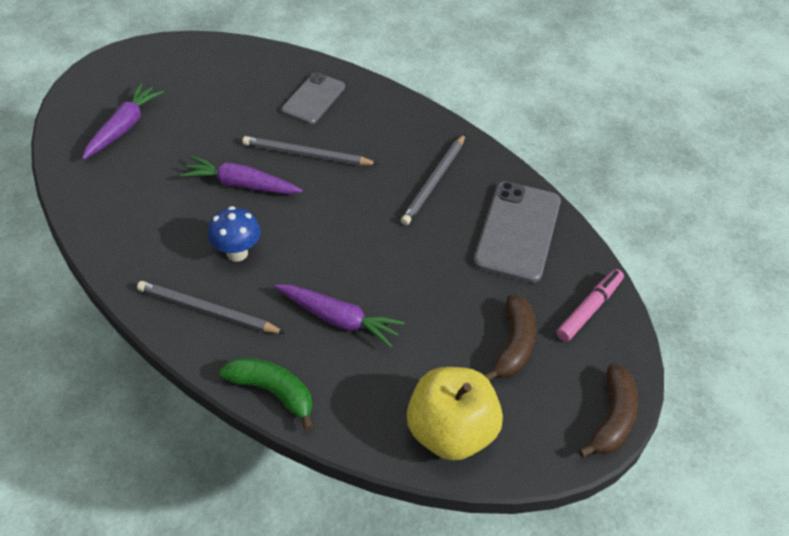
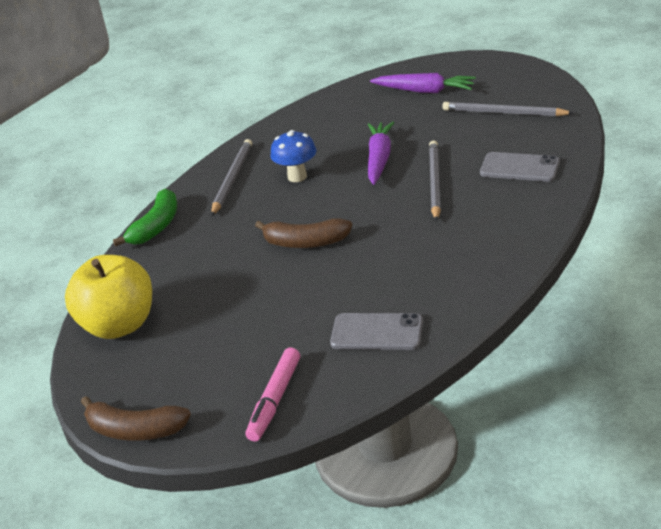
camera: 90 degrees right, 15 degrees down
(338, 319) = (234, 242): purple carrot -> none
(434, 181) = (431, 263): grey pencil -> grey pencil (503, 113)
(513, 345) = (219, 350): brown banana -> brown banana (305, 242)
(518, 231) = (377, 332): grey phone -> grey phone, size x0.64
(588, 309) = (275, 399): pink marker -> pink marker turned 75 degrees clockwise

